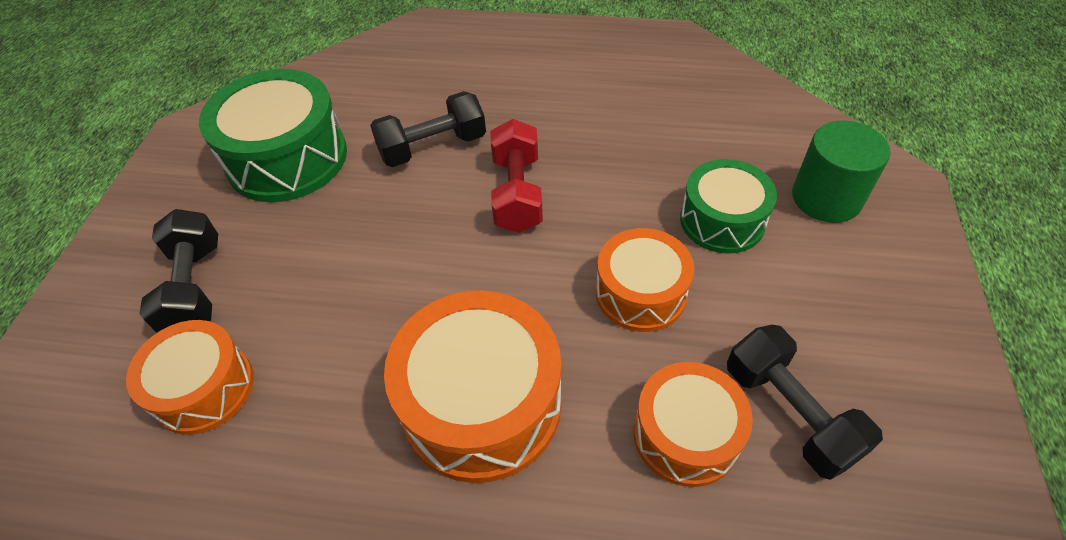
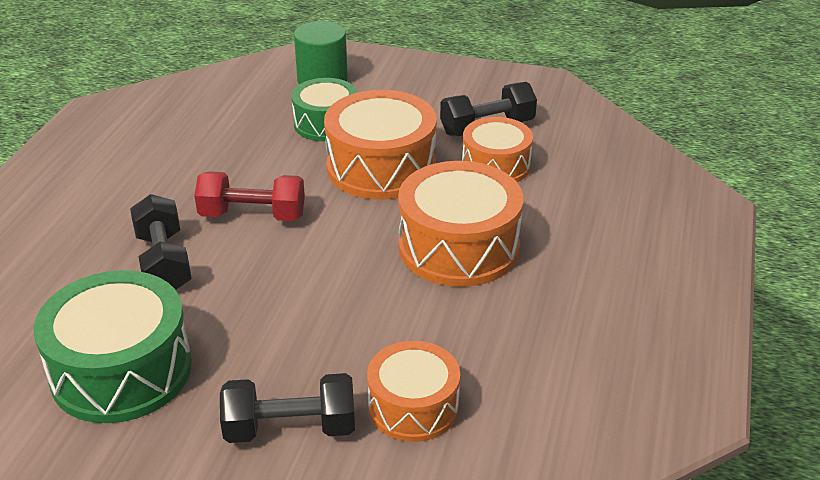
camera: 85 degrees left, 15 degrees down
(640, 293) = (381, 167): orange drum -> orange drum, size x1.59

